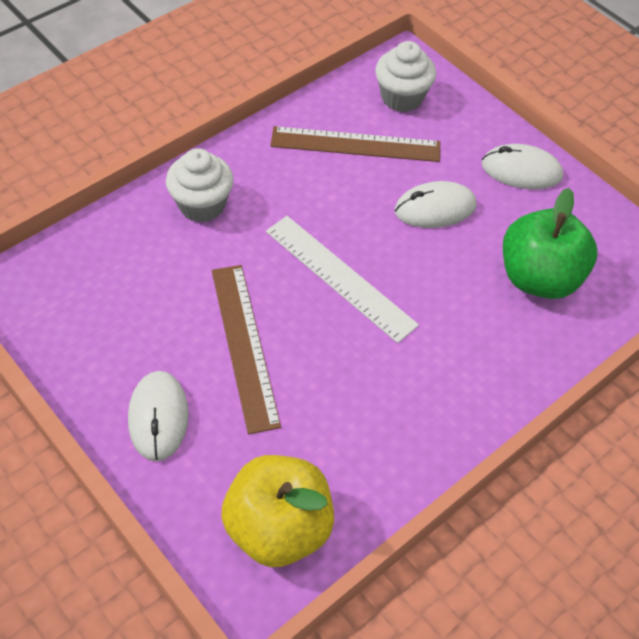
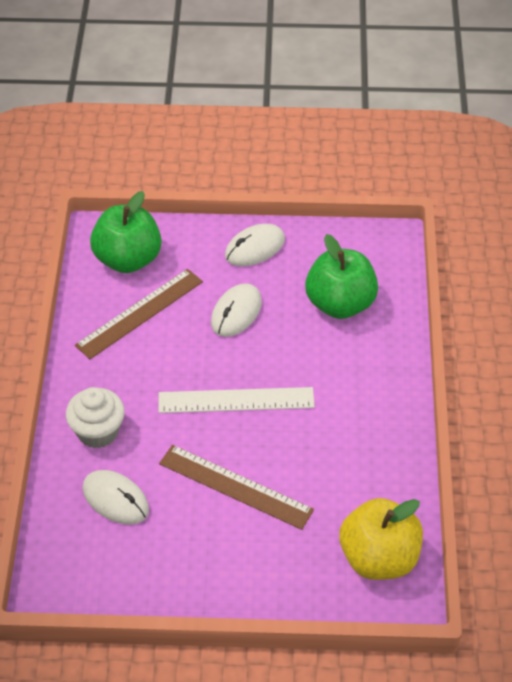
camera: 45 degrees left, 5 degrees down
(158, 417) = (243, 569): white mouse -> white mouse (115, 499)
(402, 97) = (128, 259): white cupcake -> green apple

